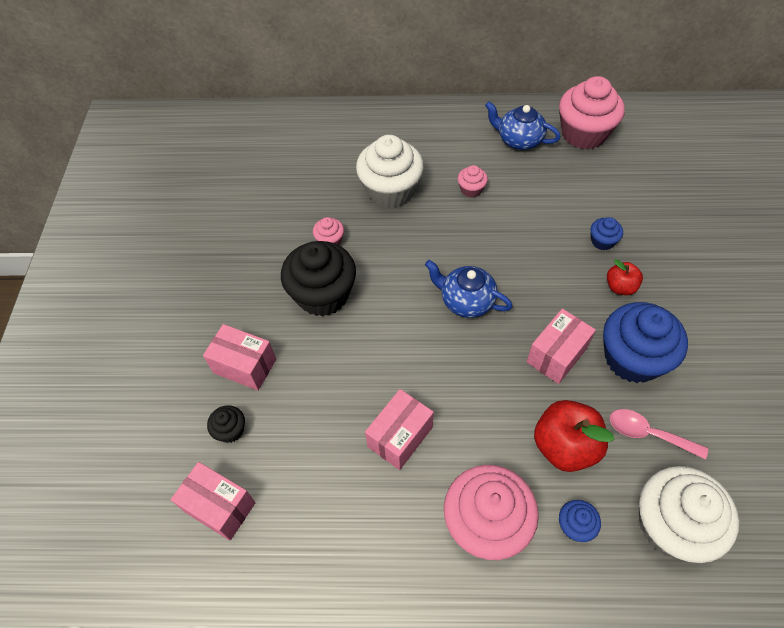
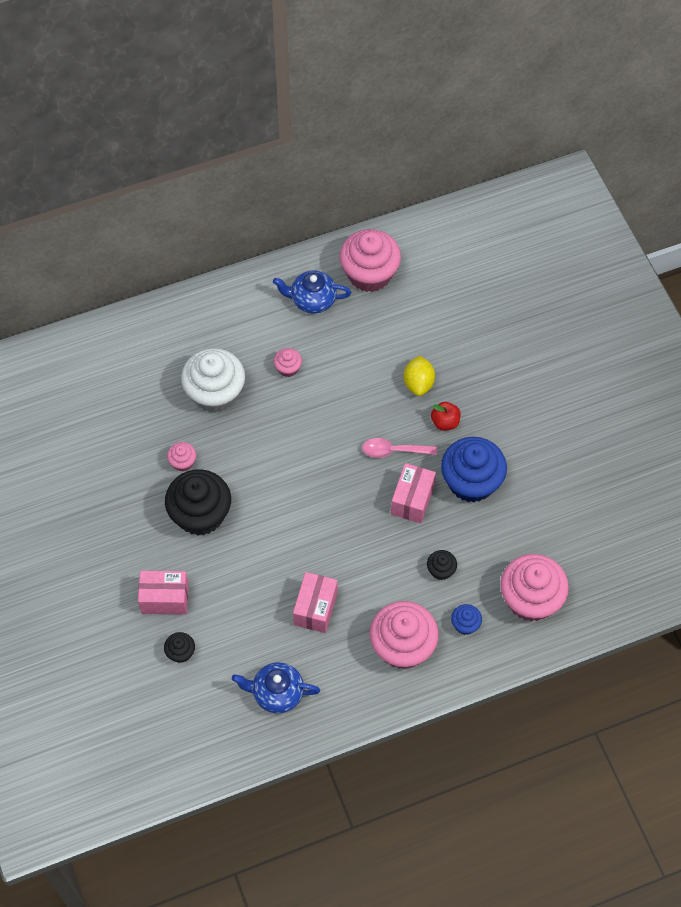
camera: 25 degrees left, 5 degrees up
(219, 507) = (202, 709): pink box -> none
(466, 301) = (324, 478): blue teapot -> blue teapot (277, 693)
(565, 446) = (441, 570): red apple -> black cupcake
(602, 241) = (418, 383): blue cupcake -> yellow lemon
(648, 434) = (498, 538): pink spoon -> pink spoon (393, 451)
(671, 525) = (530, 599): white cupcake -> pink cupcake

